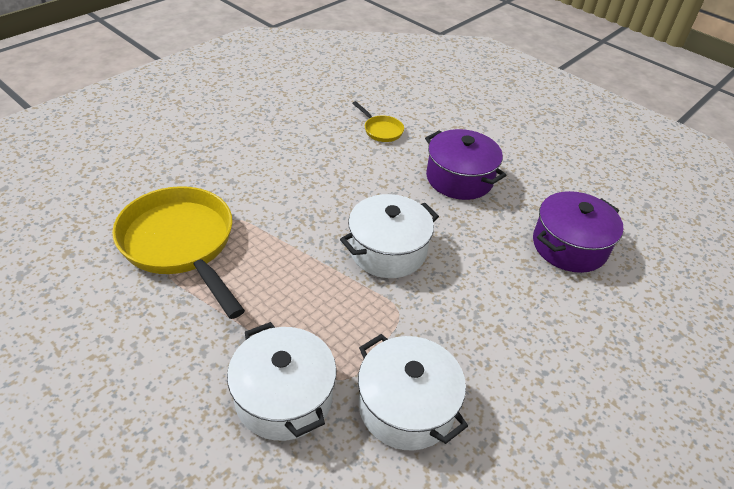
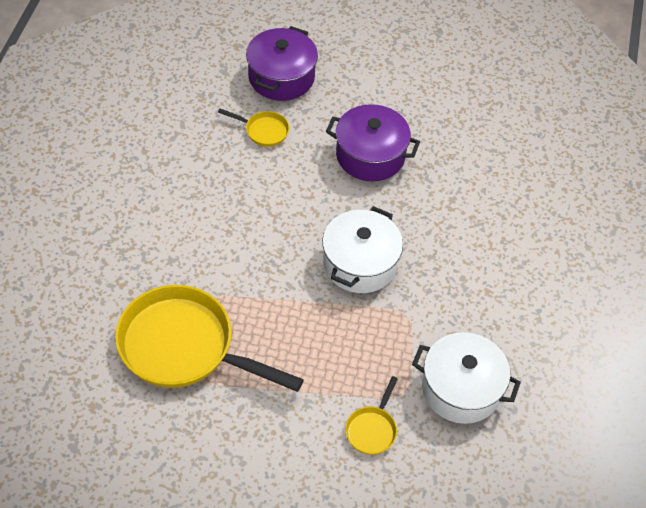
camera: 30 degrees left, 10 degrees up
(284, 397) = (372, 429): white pot -> yellow pan
(569, 246) = (498, 184): purple pot -> purple pot (281, 77)

